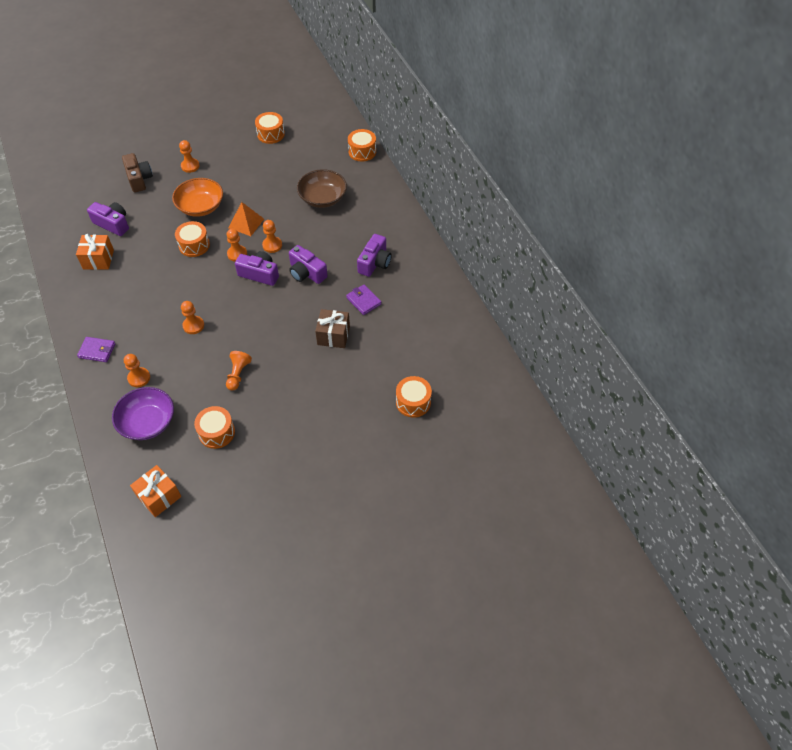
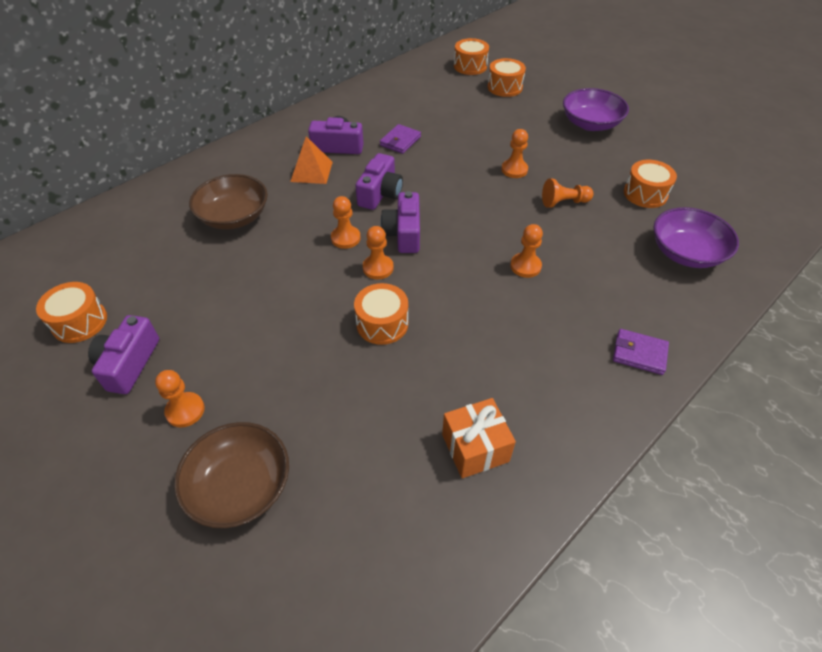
camera: 110 degrees left, 5 degrees down
(97, 351) = (639, 353): purple wallet -> purple wallet turned 60 degrees counterclockwise
(113, 224) = (381, 470): purple camera -> purple camera (129, 364)
(139, 179) = (240, 486): brown camera -> brown bowl
(139, 378) = (640, 287): orange pawn -> orange pawn (514, 170)
(159, 496) = (750, 209): orange gift -> none
(201, 207) = (292, 350): orange bowl -> none
(246, 223) = (312, 279): orange pyramid -> orange pyramid (311, 171)
(324, 443) = (590, 124): none -> purple bowl
(333, 335) = (461, 149): brown gift -> none
(362, 151) = (122, 205): orange drum -> orange drum (470, 66)

